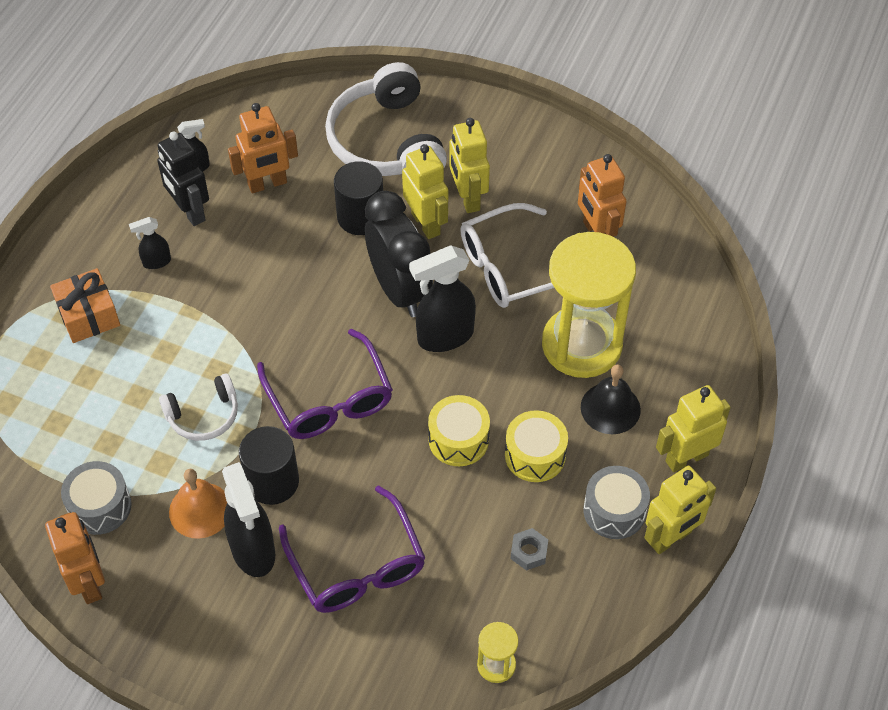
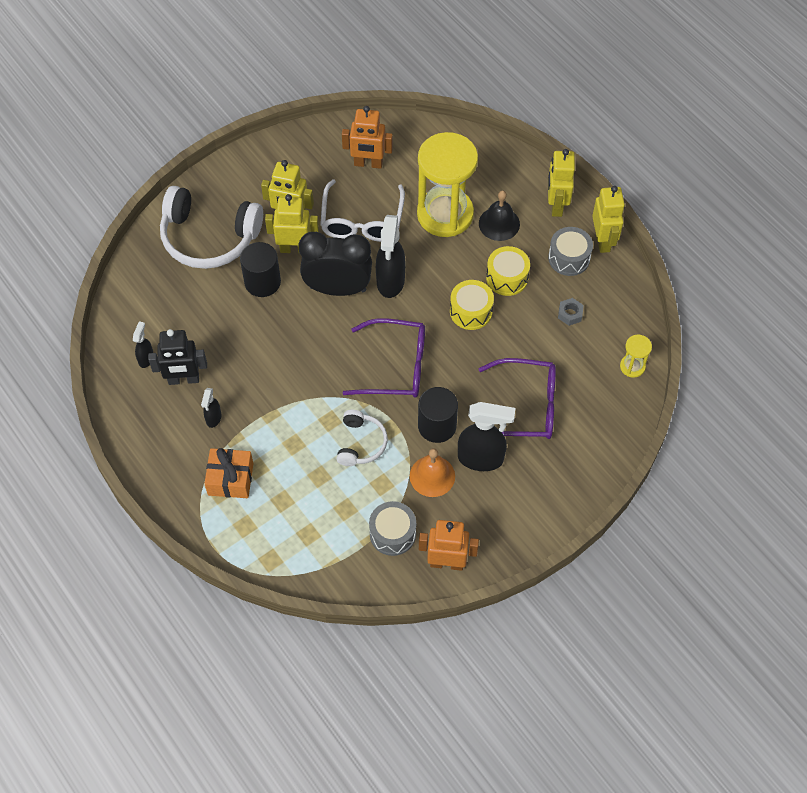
camera: 60 degrees left, 5 degrees up
(267, 184) = (194, 322): orange robot -> none

